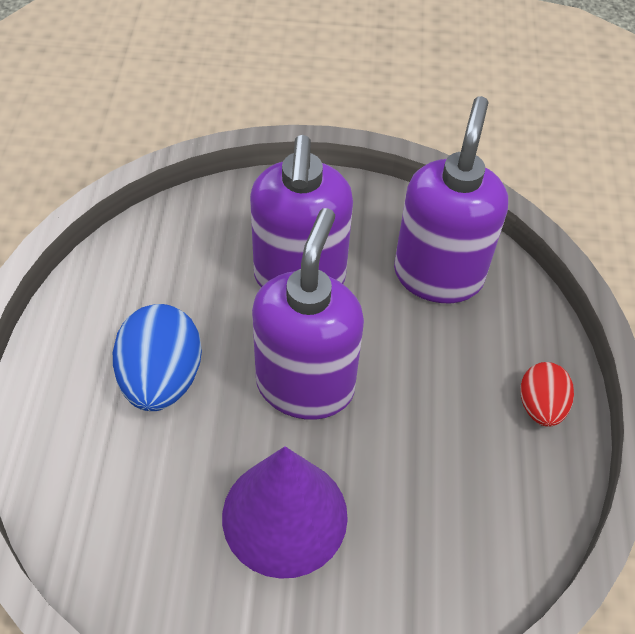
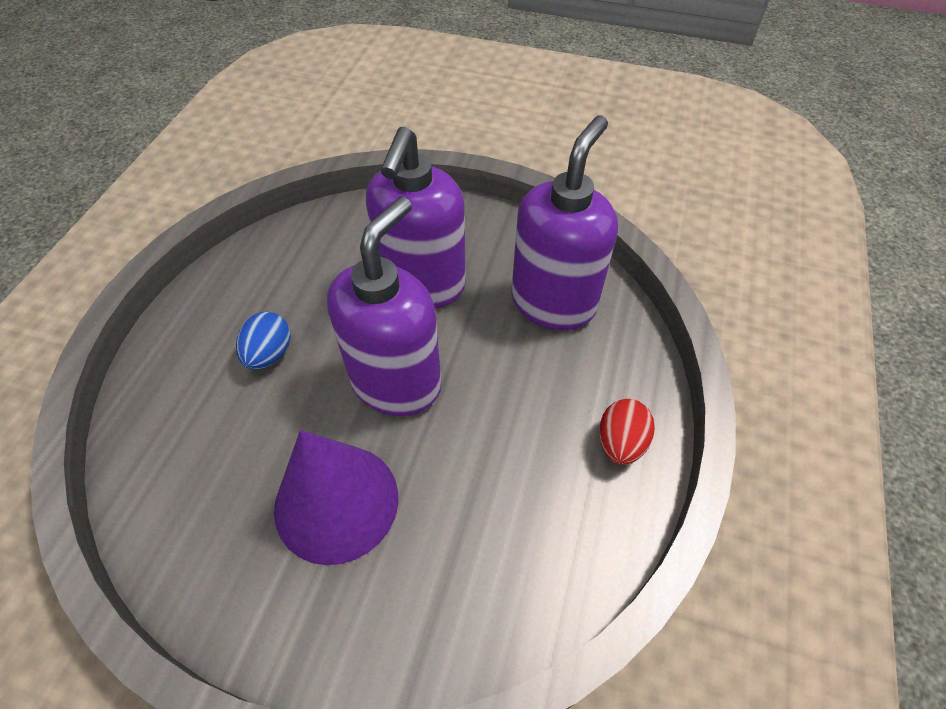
camera: 15 degrees right, 0 degrees up
(162, 379) = (269, 354): blue egg -> blue egg, size x0.60

